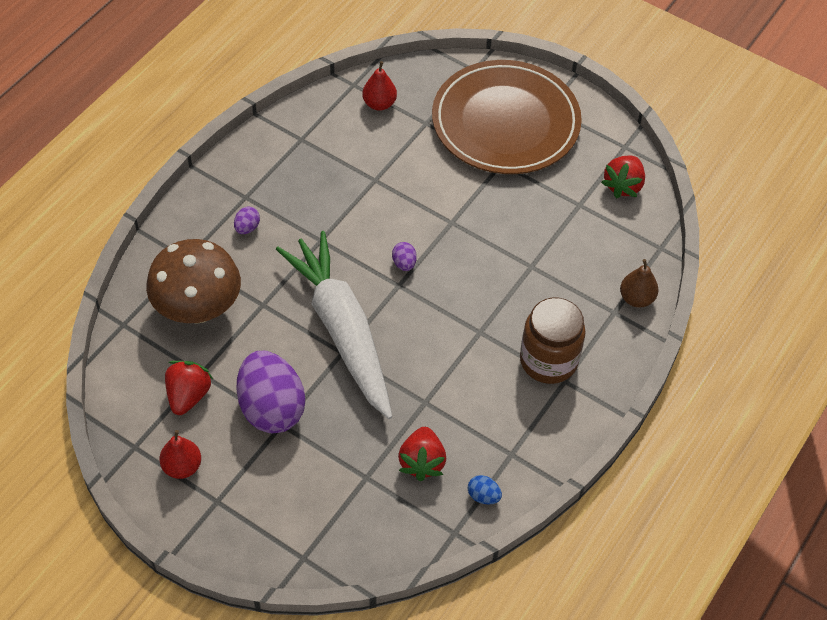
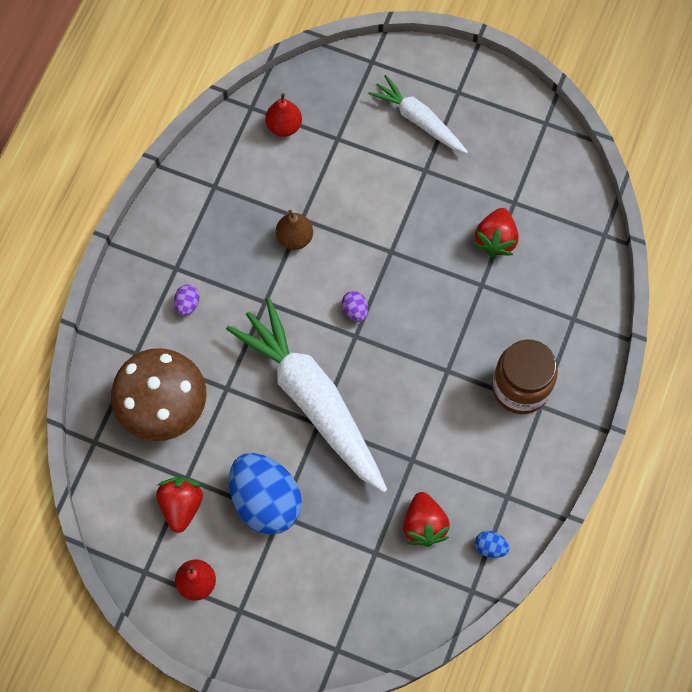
camera: 10 degrees left, 15 degrees up
(271, 408) = (266, 501): purple egg -> blue egg
(505, 122) = (418, 120): brown plate -> white carrot
(623, 186) = (553, 170): red strawberry -> red strawberry (495, 239)
(636, 298) = (591, 299): brown pear -> brown pear (294, 238)

